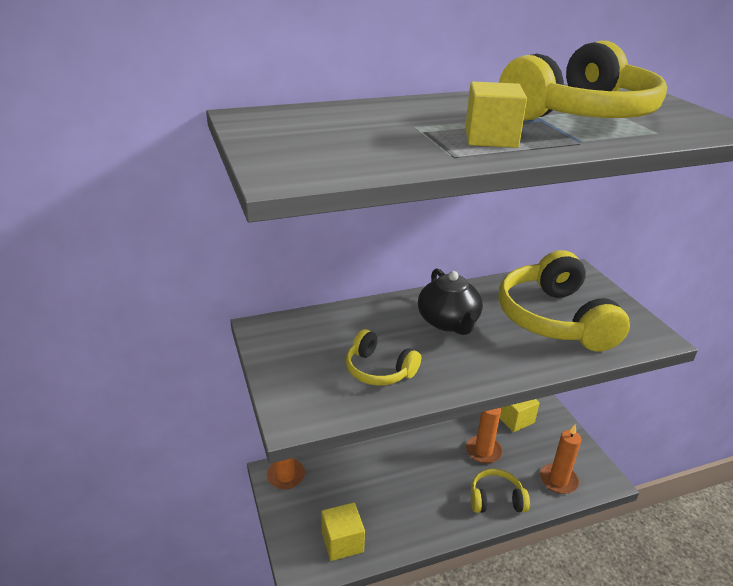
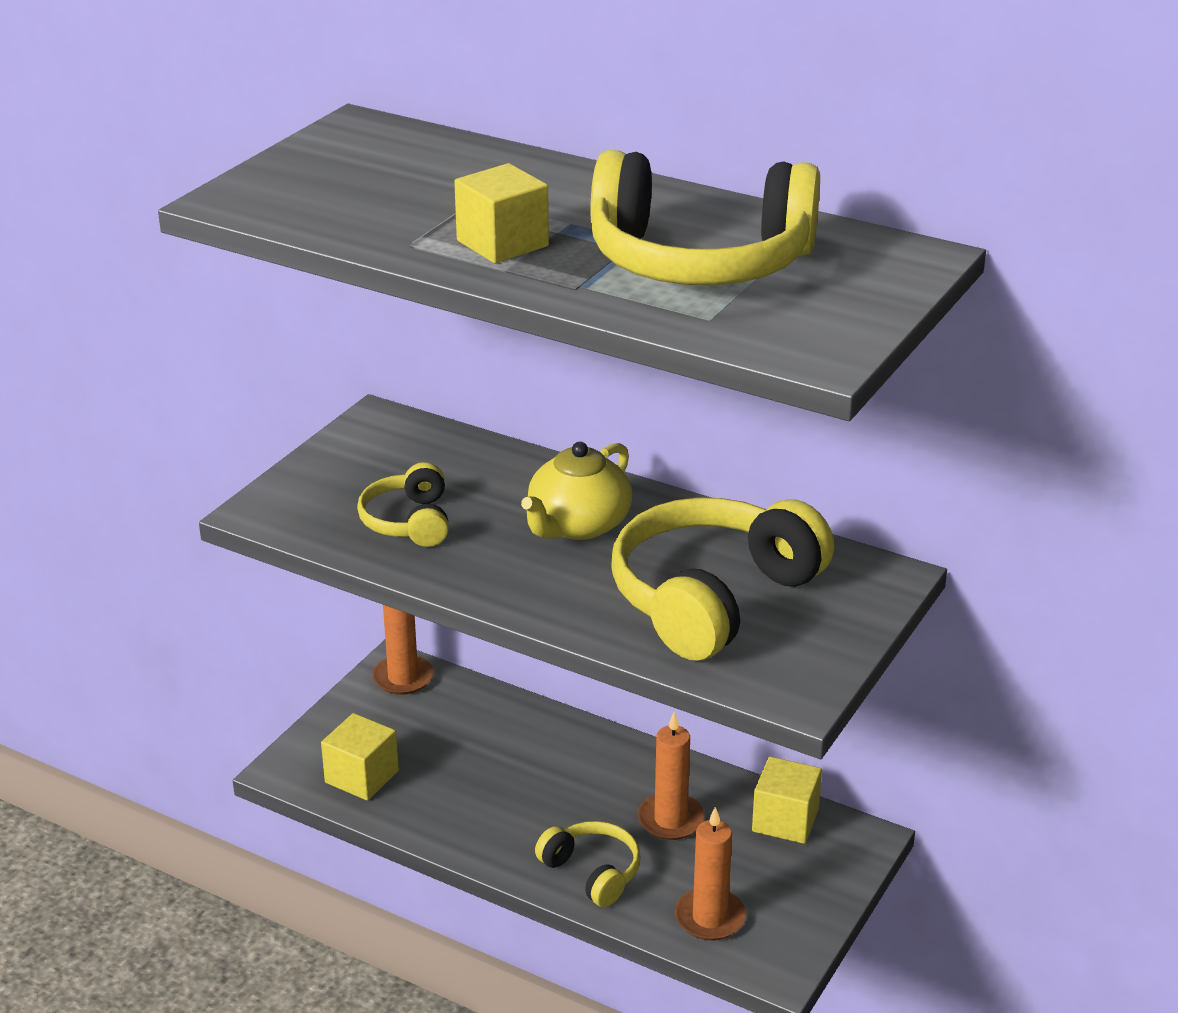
camera: 50 degrees right, 0 degrees up
(448, 322) = (578, 525): black teapot -> yellow teapot

